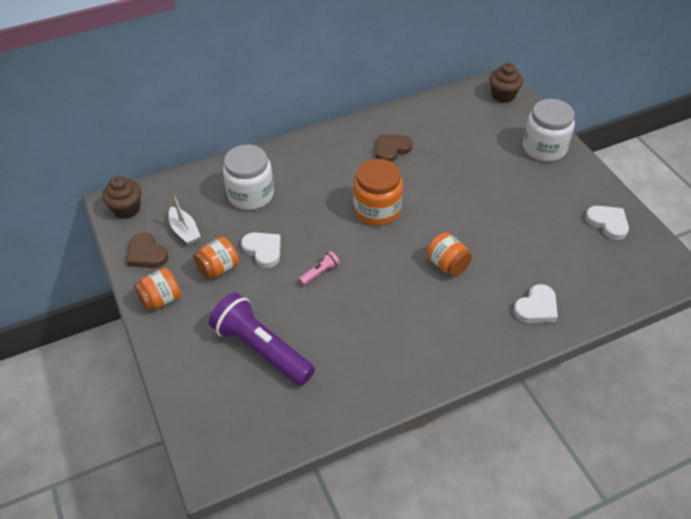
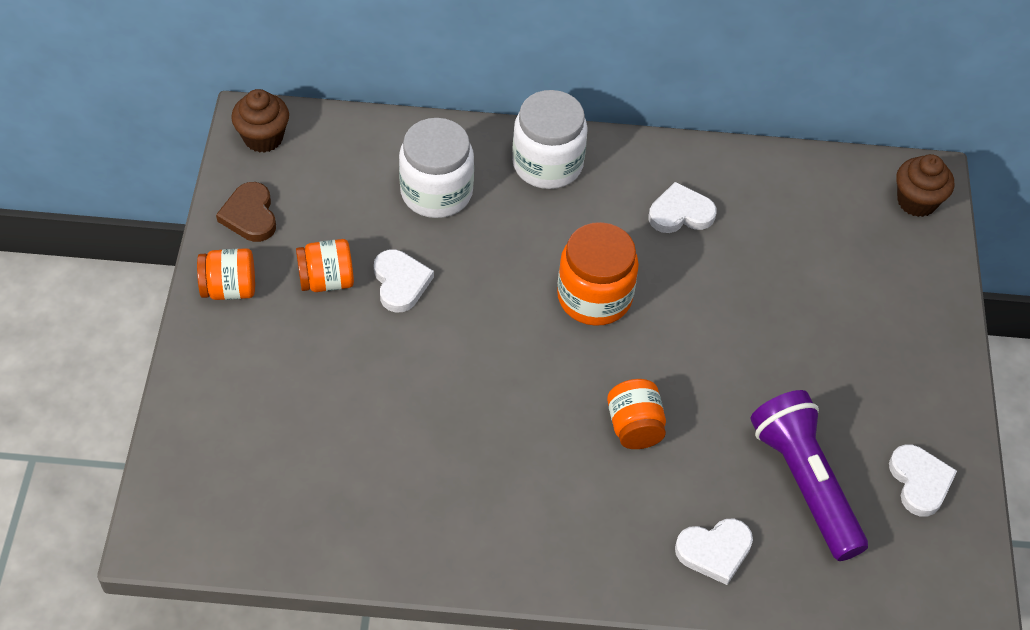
camera: 25 degrees right, 5 degrees up
(185, 231) = (317, 205): white boat -> none
(262, 349) = (310, 420): purple flashlight -> purple flashlight (805, 484)
(320, 273) = (453, 352): pink flashlight -> none
(391, 149) = (680, 213): brown heart -> white heart
(544, 148) = (915, 317): white jar -> white jar (547, 164)

